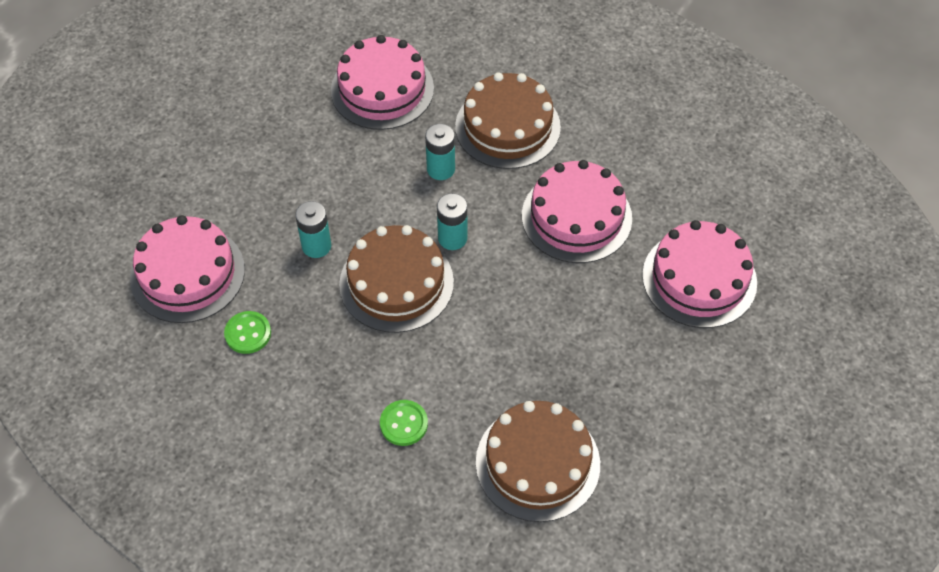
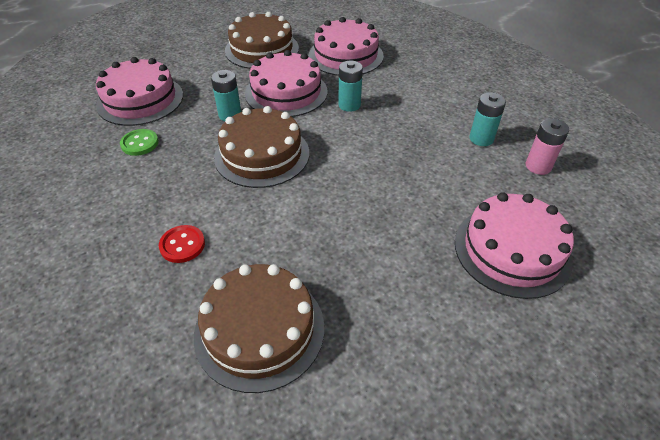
camera: 30 degrees right, 10 degrees down
(403, 424) = (182, 245): green button -> red button
(452, 238) = (324, 144): turquoise battery -> turquoise battery (481, 139)
(507, 127) = (415, 99): brown cake -> brown cake (262, 49)
(576, 217) = (429, 167): pink cake -> pink cake (286, 92)
(678, 167) = (538, 166): none -> pink battery

